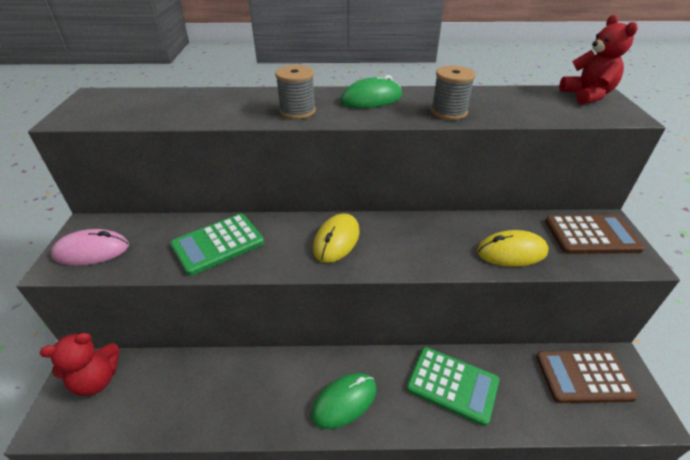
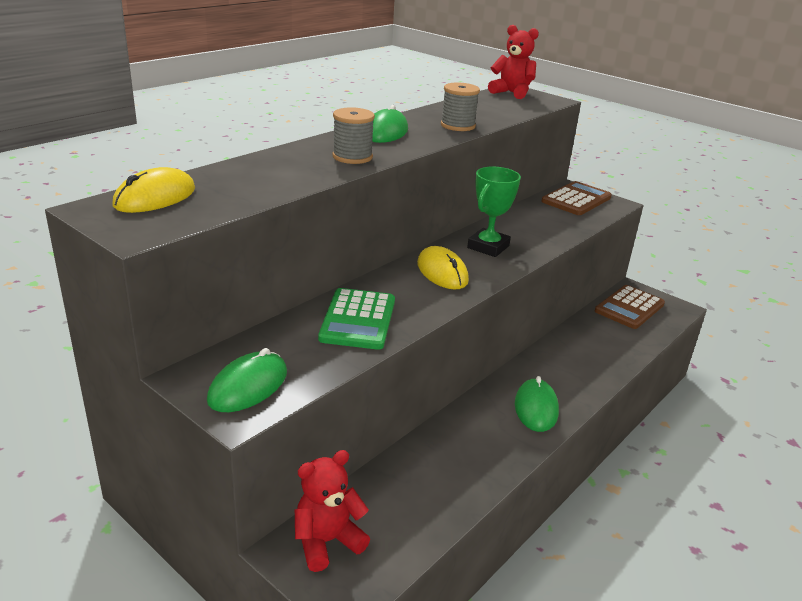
camera: 50 degrees left, 10 degrees down
(92, 251) = (248, 386): pink mouse -> green mouse
(97, 380) = (327, 541): red teddy bear -> red teddy bear turned 135 degrees counterclockwise
(413, 238) = (488, 247): none -> green trophy
(452, 385) = (578, 356): green calculator -> none
(511, 252) = (554, 227): yellow mouse -> yellow mouse (155, 197)

